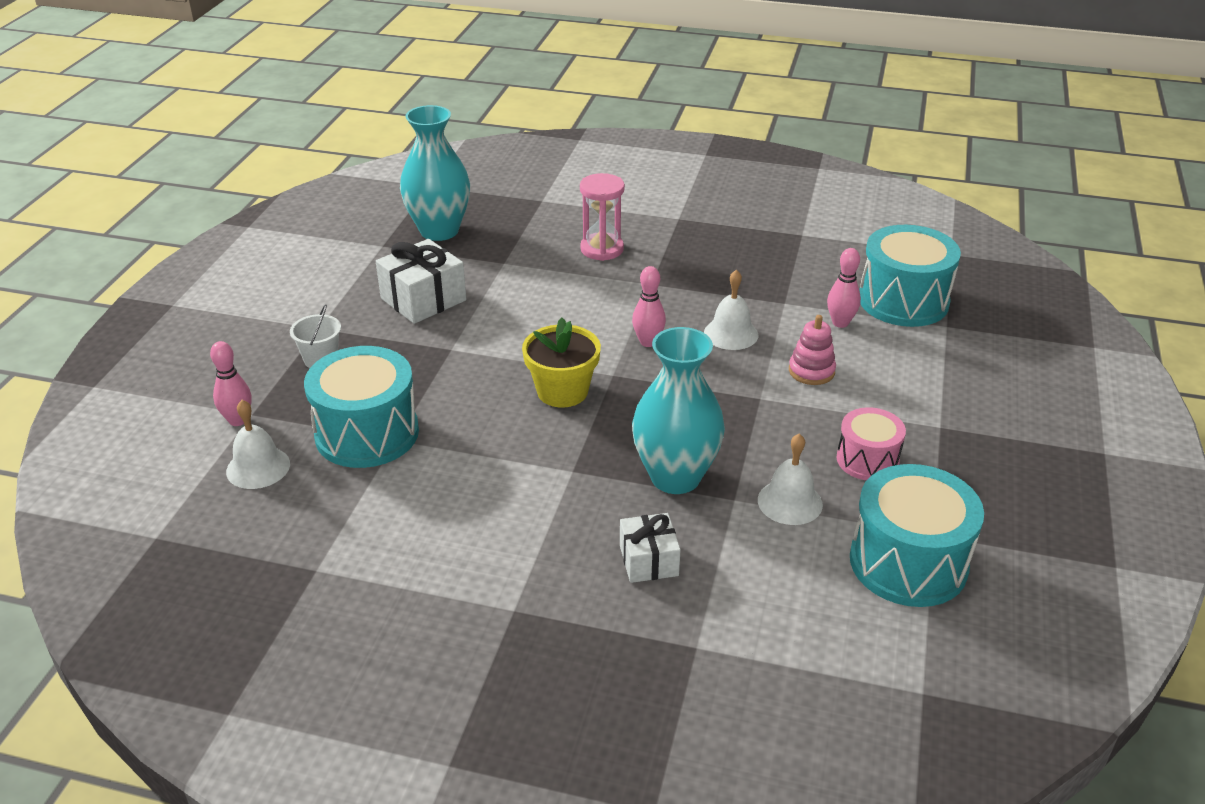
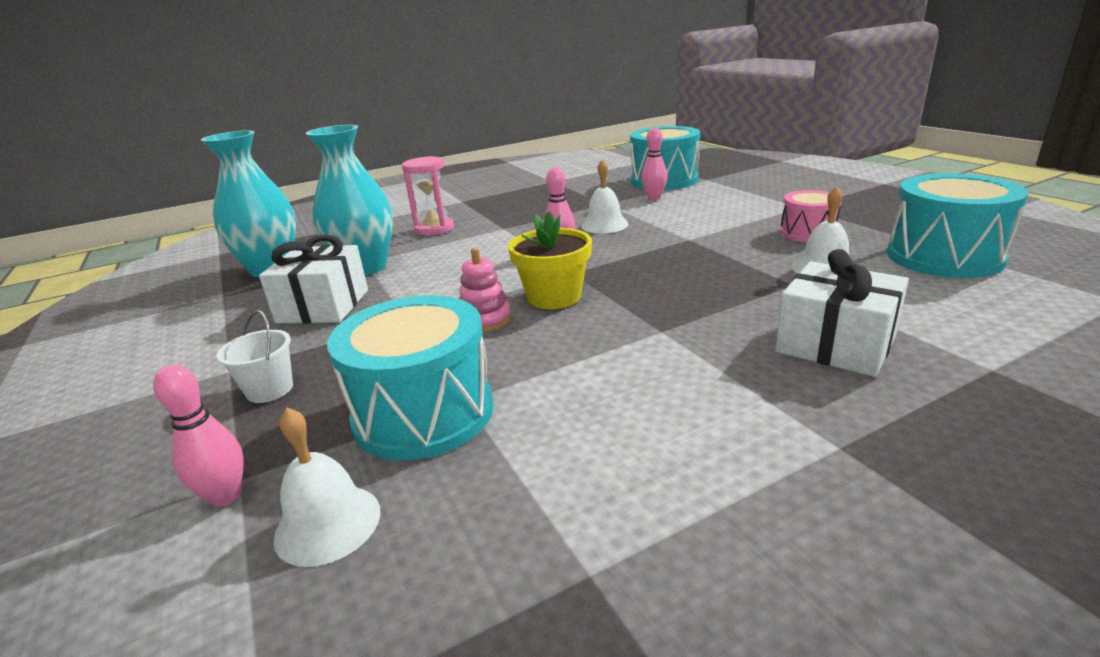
camera: 40 degrees left, 10 degrees down
(648, 560) = (835, 344): white gift -> white gift, size x1.57
(675, 477) = (735, 294): turquoise vase -> turquoise vase (365, 267)
(811, 371) = (687, 218): pink stacking toy -> pink stacking toy (485, 320)

